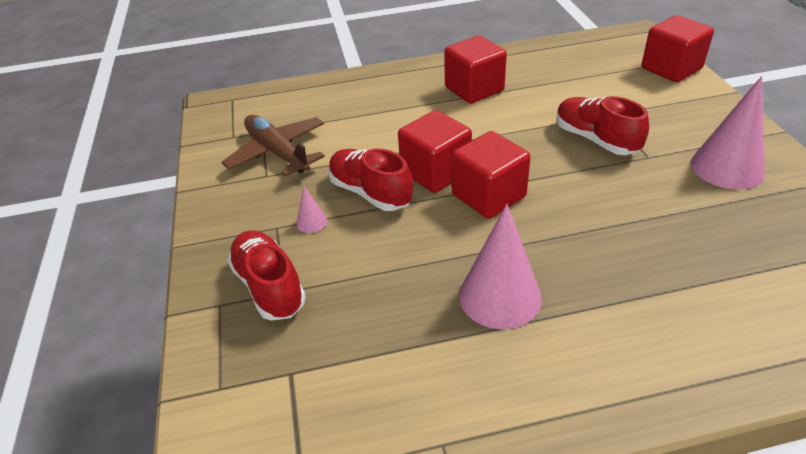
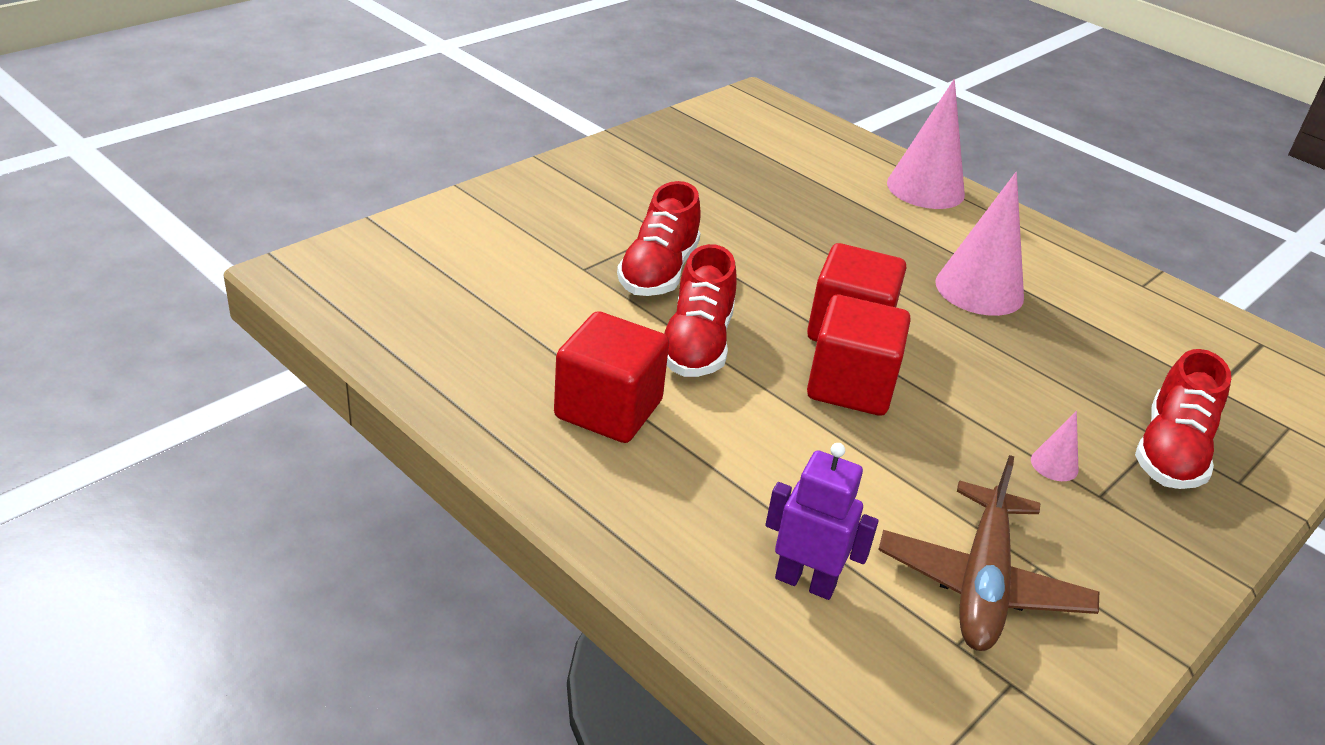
camera: 130 degrees left, 5 degrees down
(329, 106) = (805, 582): none -> purple robot
(370, 193) = (949, 432): red shoe -> red shoe (697, 344)
(671, 69) = (418, 233): red cube -> none
(727, 167) = (641, 185): pink cone -> pink cone (925, 188)

